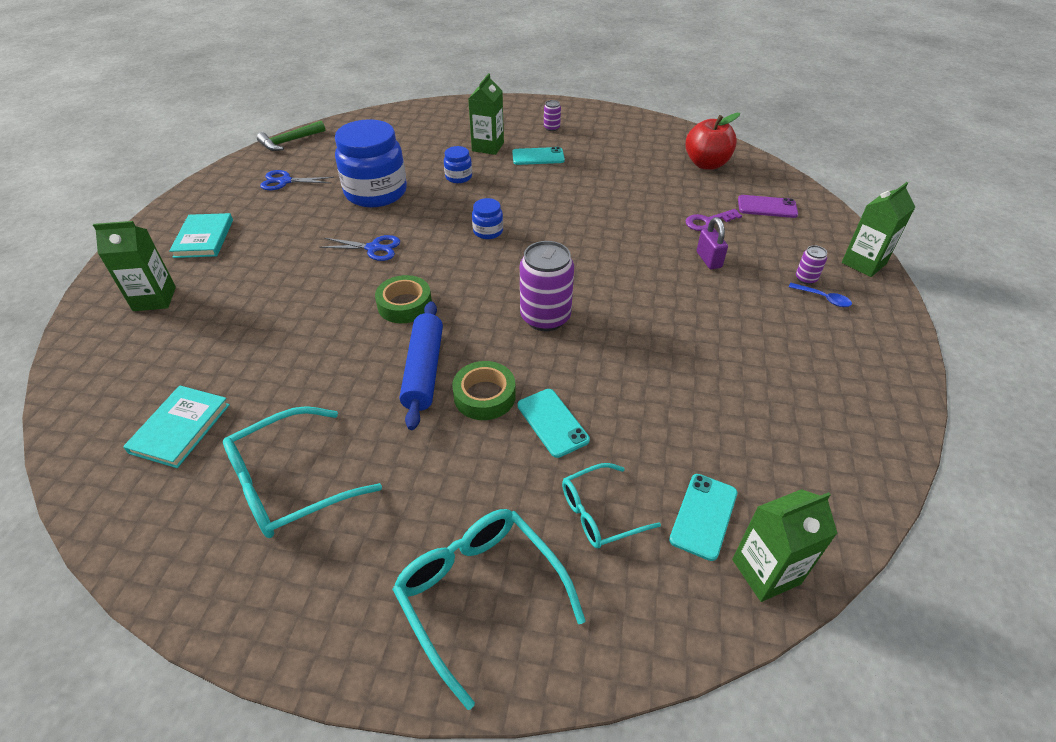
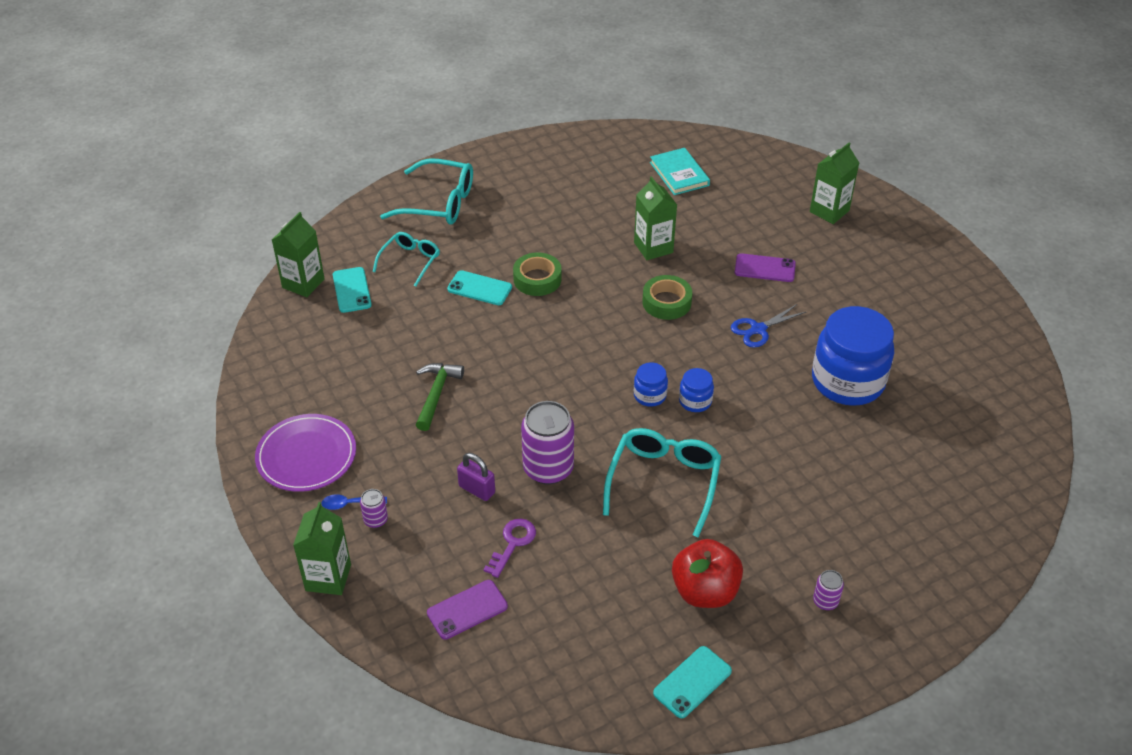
camera: 140 degrees right, 0 degrees up
(204, 238) = (889, 261): turquoise book -> none
(285, 181) = (940, 343): blue scissors -> none
(289, 141) = (1031, 388): green hammer -> green hammer (436, 394)
(289, 285) = (765, 268): none -> purple phone
(290, 483) = (585, 187): turquoise glasses -> turquoise glasses (664, 482)
(424, 370) = (593, 271): blue rolling pin -> none
(458, 177) = (808, 449): blue jar -> blue jar (650, 395)
(488, 147) = (845, 514): green carton -> green carton (653, 247)
(538, 157) = (775, 534): turquoise phone -> turquoise phone (692, 682)
(545, 317) = (557, 351): purple can -> purple can (548, 468)
(706, 164) = (585, 651): red apple -> red apple (705, 591)
(848, 353) = (306, 455): none -> purple plate

